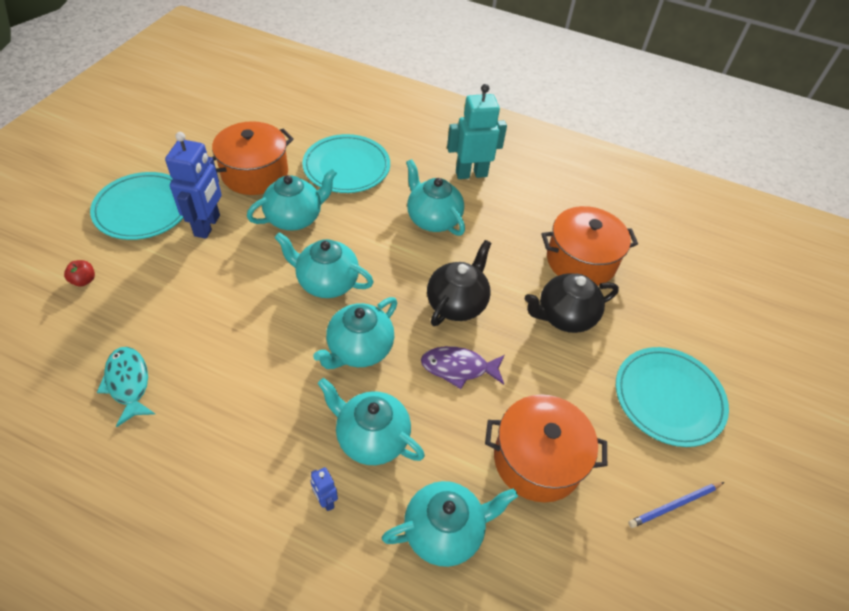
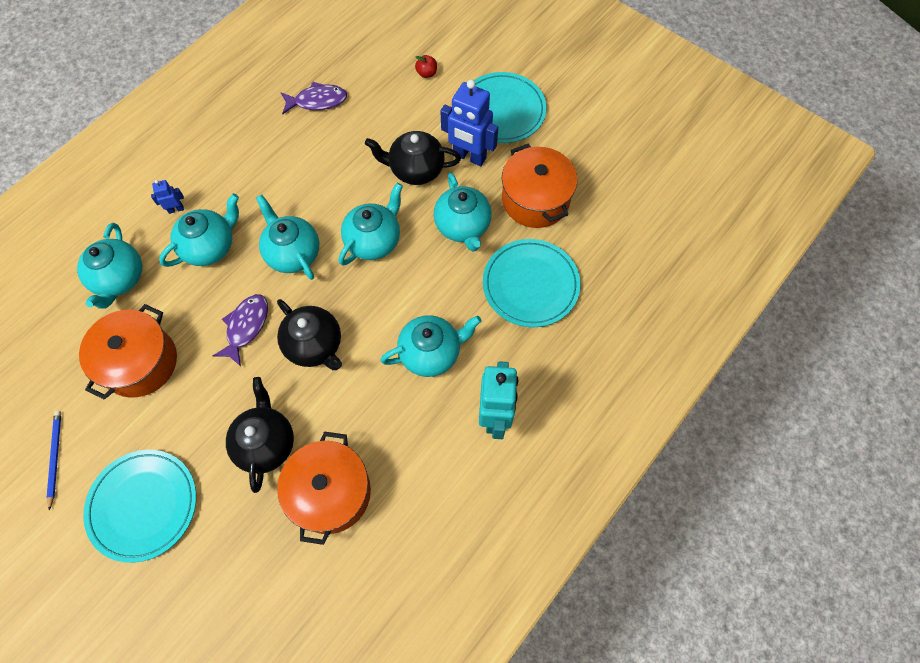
camera: 110 degrees right, 15 degrees up
(128, 383) = (317, 101): turquoise fish -> purple fish
(230, 265) = (415, 170): none -> black teapot

